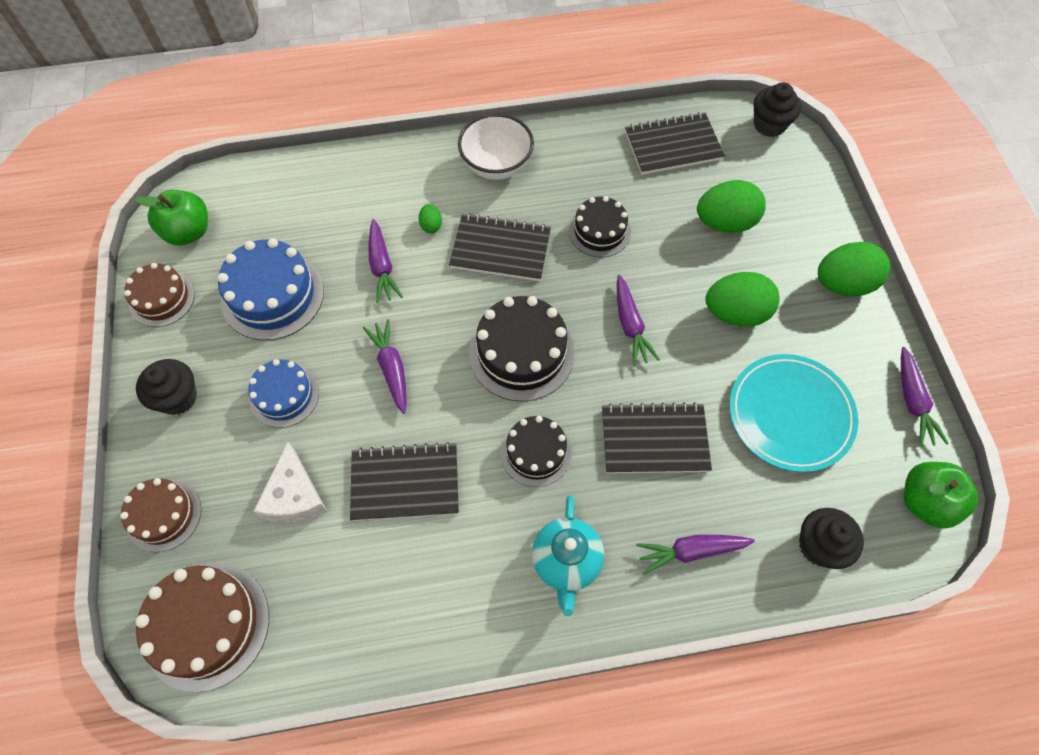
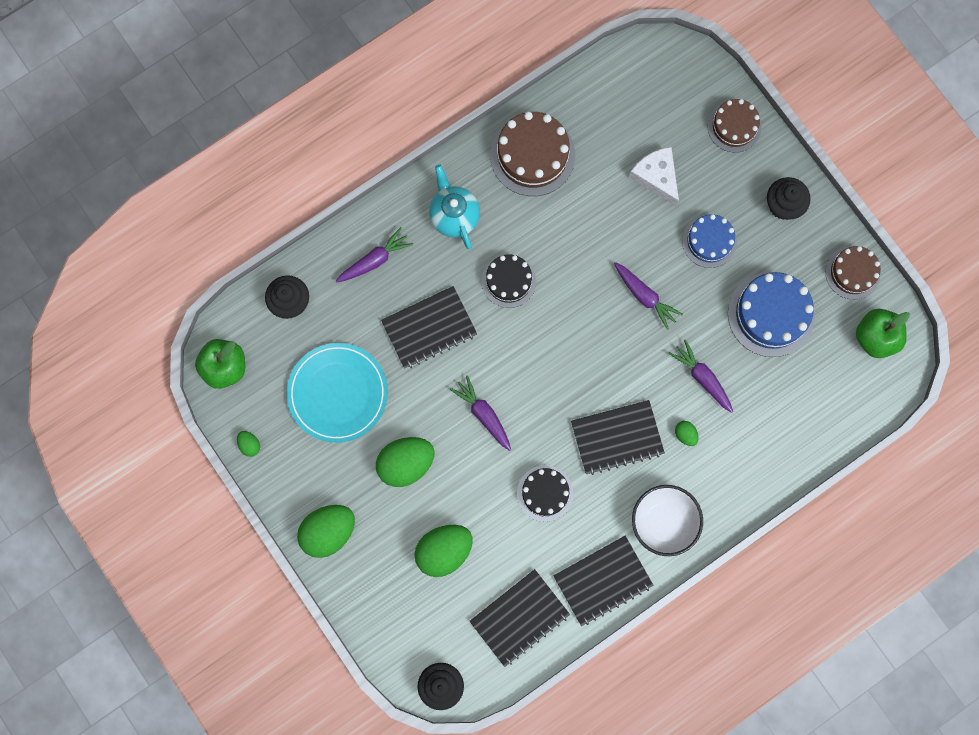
camera: 155 degrees right, 15 degrees up
(207, 625) = (659, 78): brown cake -> brown cake (532, 155)
(405, 483) = (587, 219): black notebook -> black notebook (602, 580)
(521, 353) = (555, 353): black cake -> none
(913, 402) = (250, 445): purple carrot -> green egg

